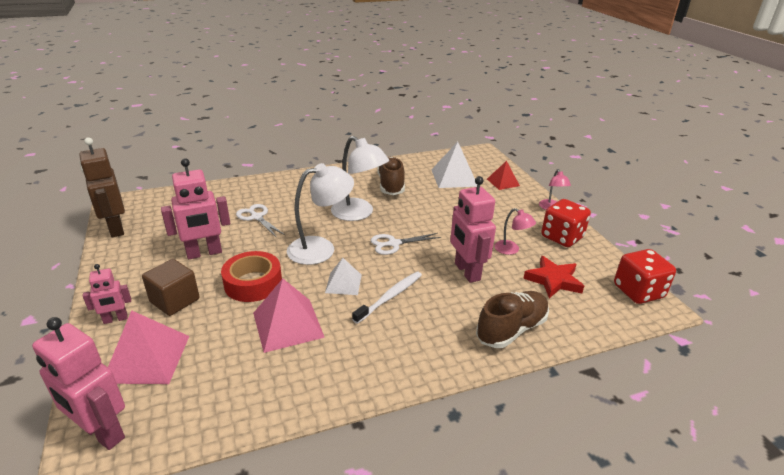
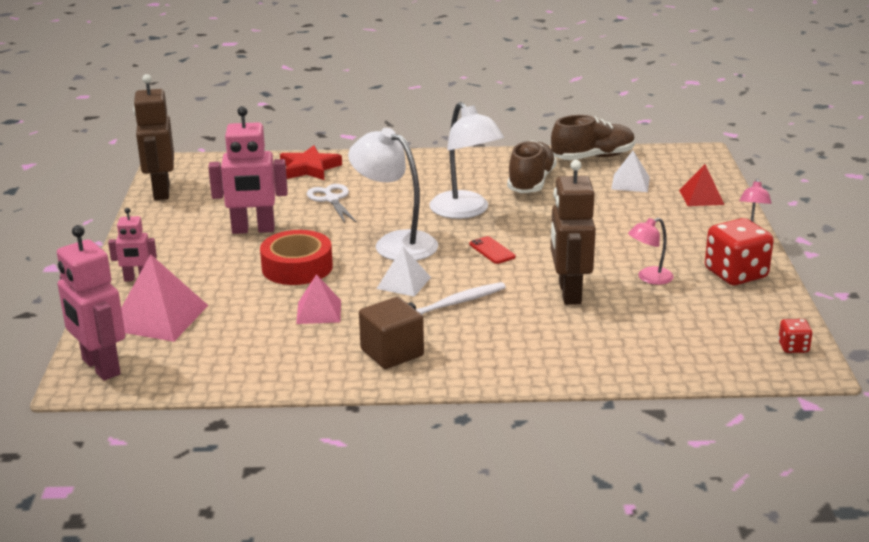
camera: 20 degrees right, 5 degrees down
(175, 300) = (204, 271): brown cube -> brown cube (392, 353)
(288, 324) = (319, 311): pink pyramid -> pink pyramid, size x0.60
(321, 248) = (395, 243): white lamp -> white lamp turned 135 degrees counterclockwise
(394, 244) = (492, 250): white scissors -> red phone
(454, 177) = (630, 183): white pyramid -> white pyramid, size x0.60
(467, 272) = (569, 293): pink robot -> brown robot
(511, 250) = (649, 278): pink lamp -> pink lamp turned 90 degrees clockwise
(511, 329) = (584, 357): brown shoe -> brown shoe (593, 157)
(553, 280) = (681, 318): red star -> red star (309, 168)
(638, 291) = (793, 347): red dice -> red dice, size x0.49

